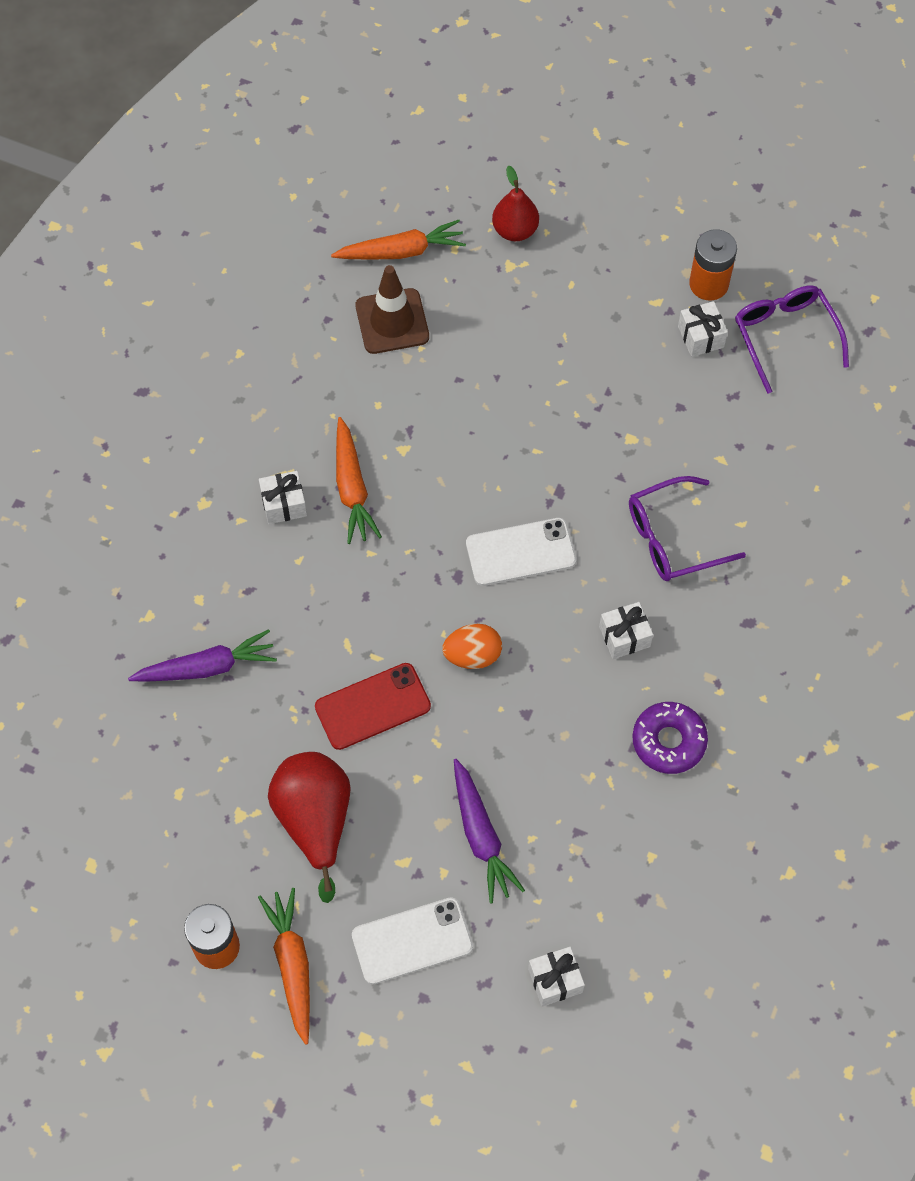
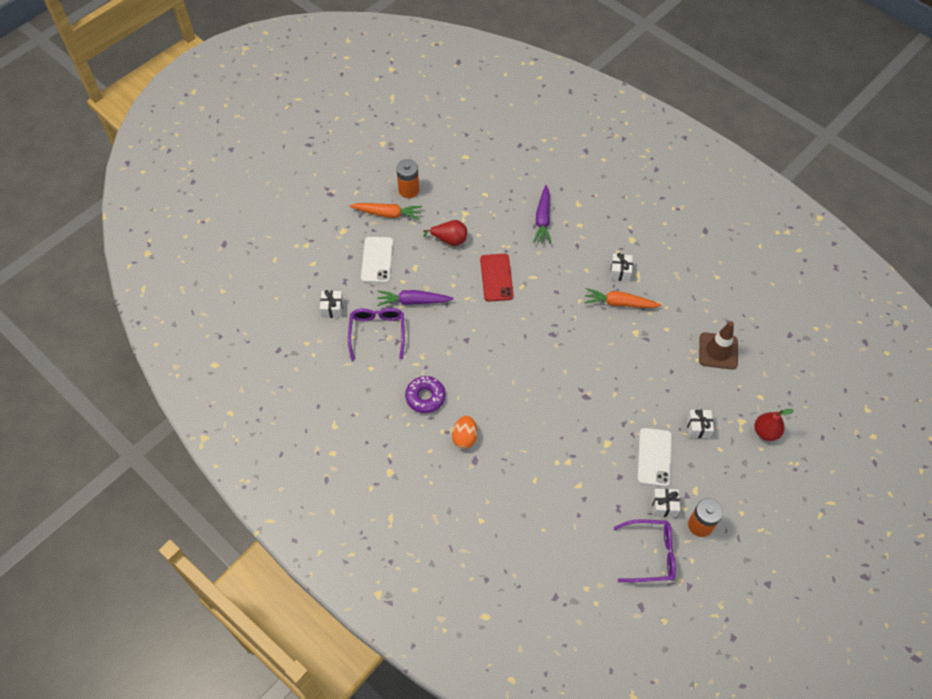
camera: 110 degrees right, 5 degrees down
(315, 820) = (449, 240): red pear -> red pear, size x0.65
(401, 251) = (764, 369): orange carrot -> none
(472, 655) = (506, 327): orange egg -> orange egg (464, 437)
(520, 552) = (556, 366): white phone -> white phone (654, 457)
(624, 636) = (490, 397): white gift -> white gift (698, 427)
(673, 538) = (538, 442): purple glasses -> purple glasses (377, 333)

